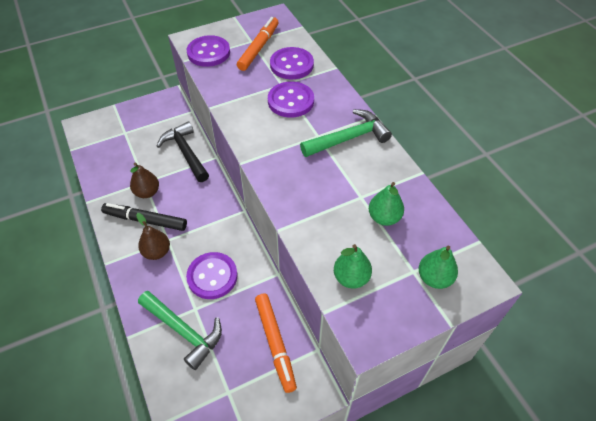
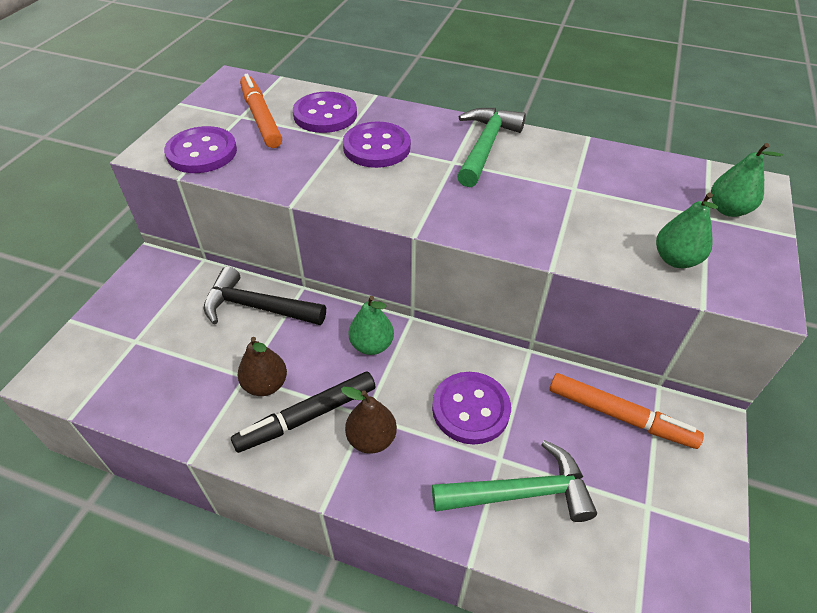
camera: 45 degrees left, 5 degrees down
(384, 217) = (619, 191): green pear -> green pear (371, 345)

